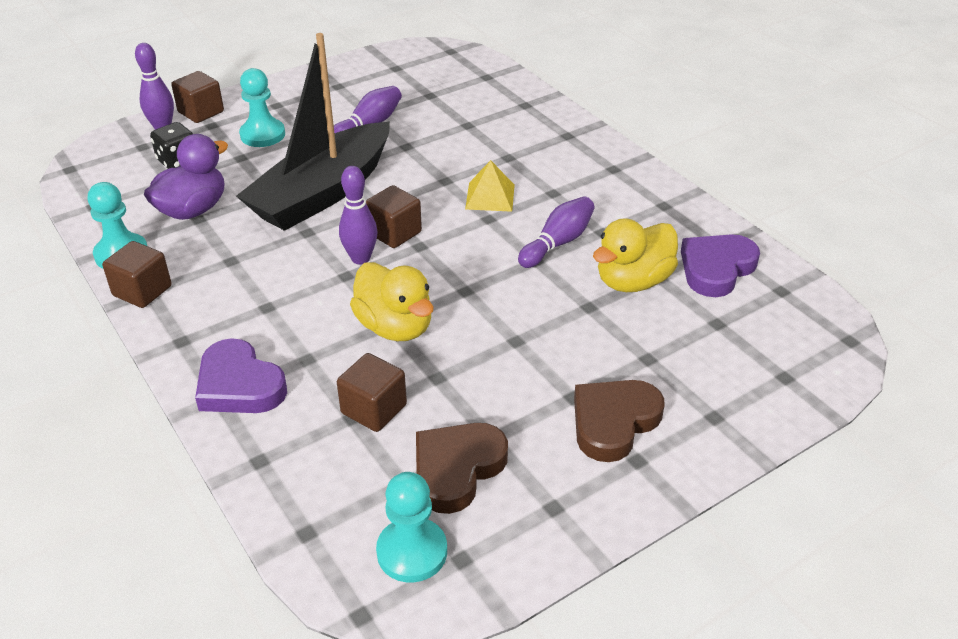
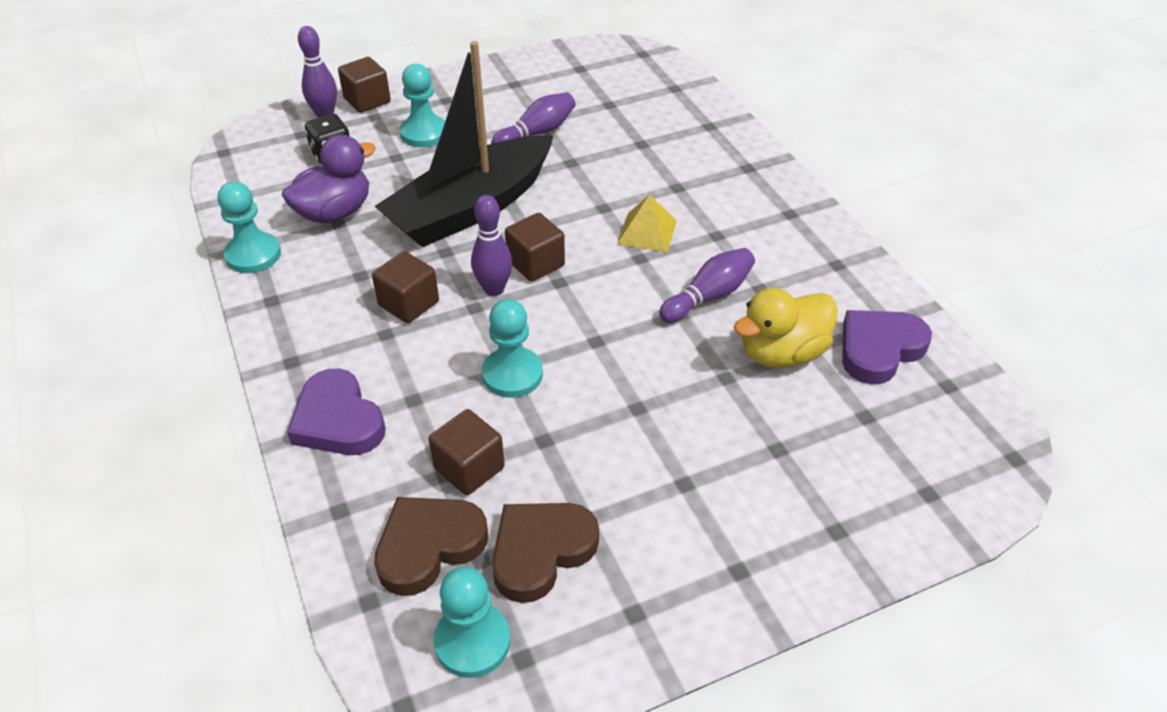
camera: 10 degrees right, 5 degrees up
(142, 291) = (265, 299): brown cube -> brown cube (409, 304)
(395, 327) = (512, 374): yellow duck -> turquoise pawn
(613, 422) = (722, 521): brown heart -> brown heart (429, 546)

